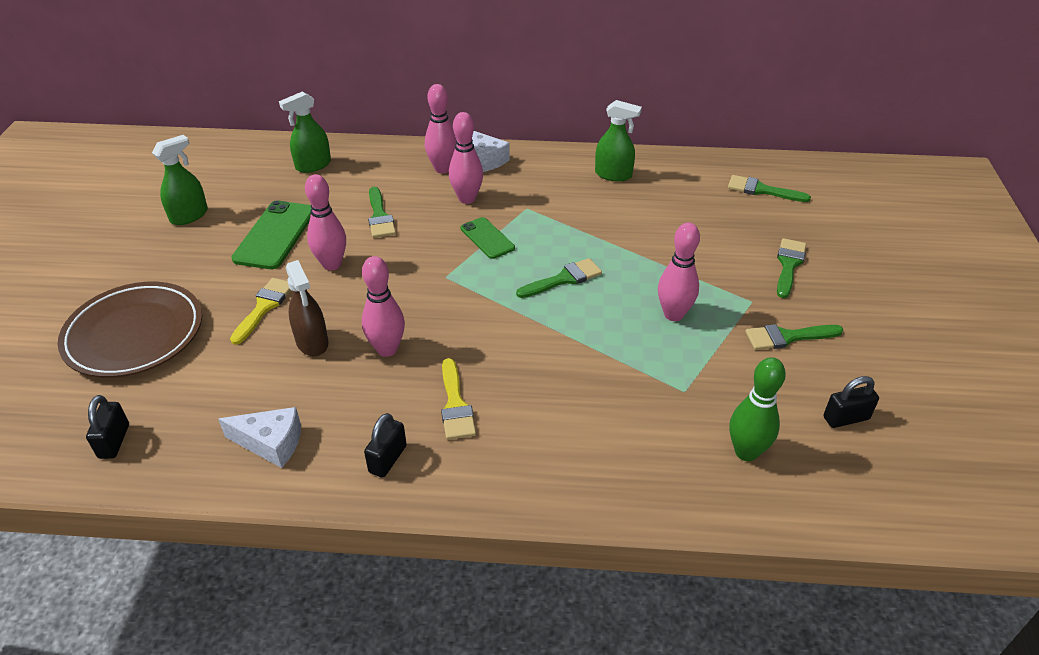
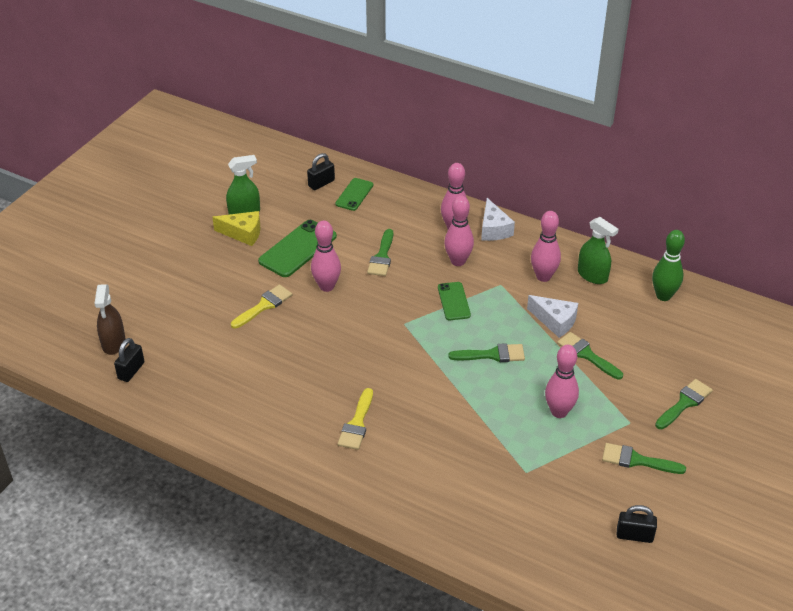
camera: 25 degrees right, 0 degrees up
(134, 334) = (171, 298): brown plate -> none
(198, 237) = (243, 233): none -> yellow cheese
(271, 443) = (225, 407): white cheese -> white cheese (555, 321)
(312, 342) = (284, 344): brown spray bottle -> brown spray bottle (113, 343)
(313, 165) = (354, 194): green spray bottle -> green phone
(387, 349) = (332, 366): pink bowling pin -> pink bowling pin (543, 276)
(387, 459) = (292, 444): black padlock -> black padlock (321, 183)
(746, 452) = (540, 530): green bowling pin -> green bowling pin (663, 296)
(762, 190) = (713, 329): green brush -> green brush (586, 355)

